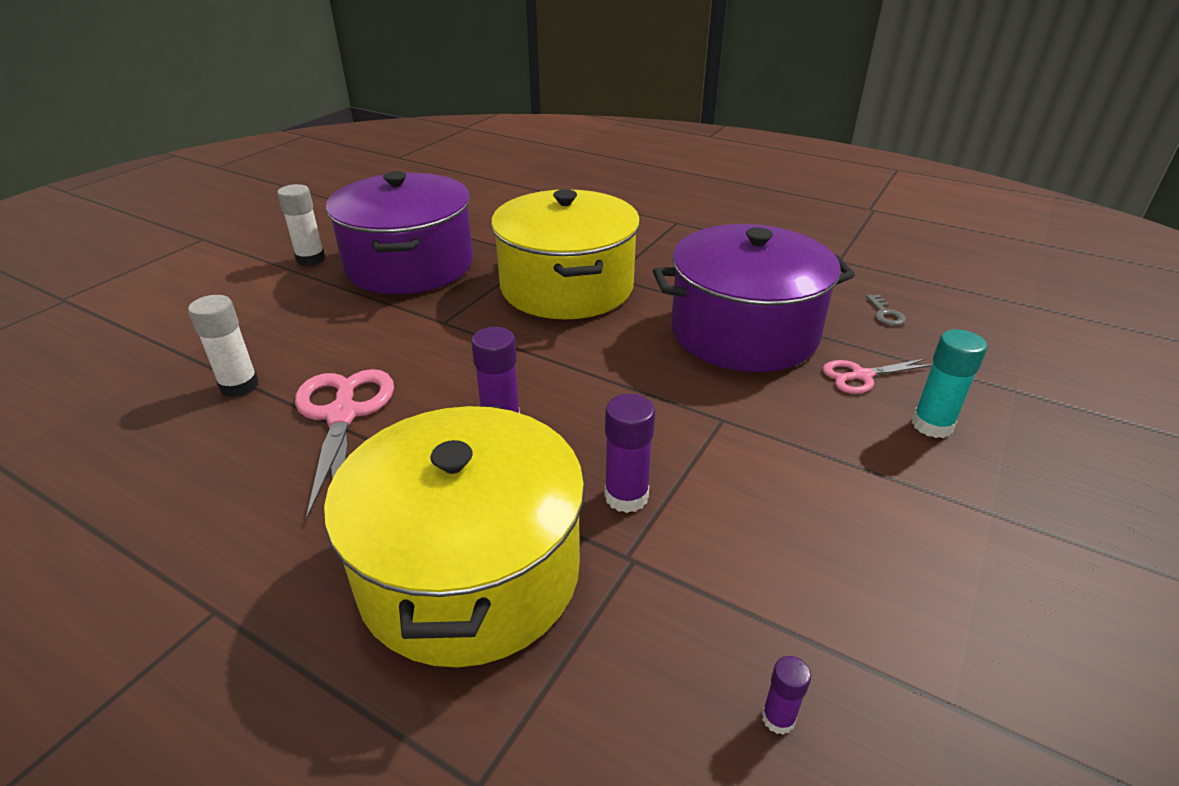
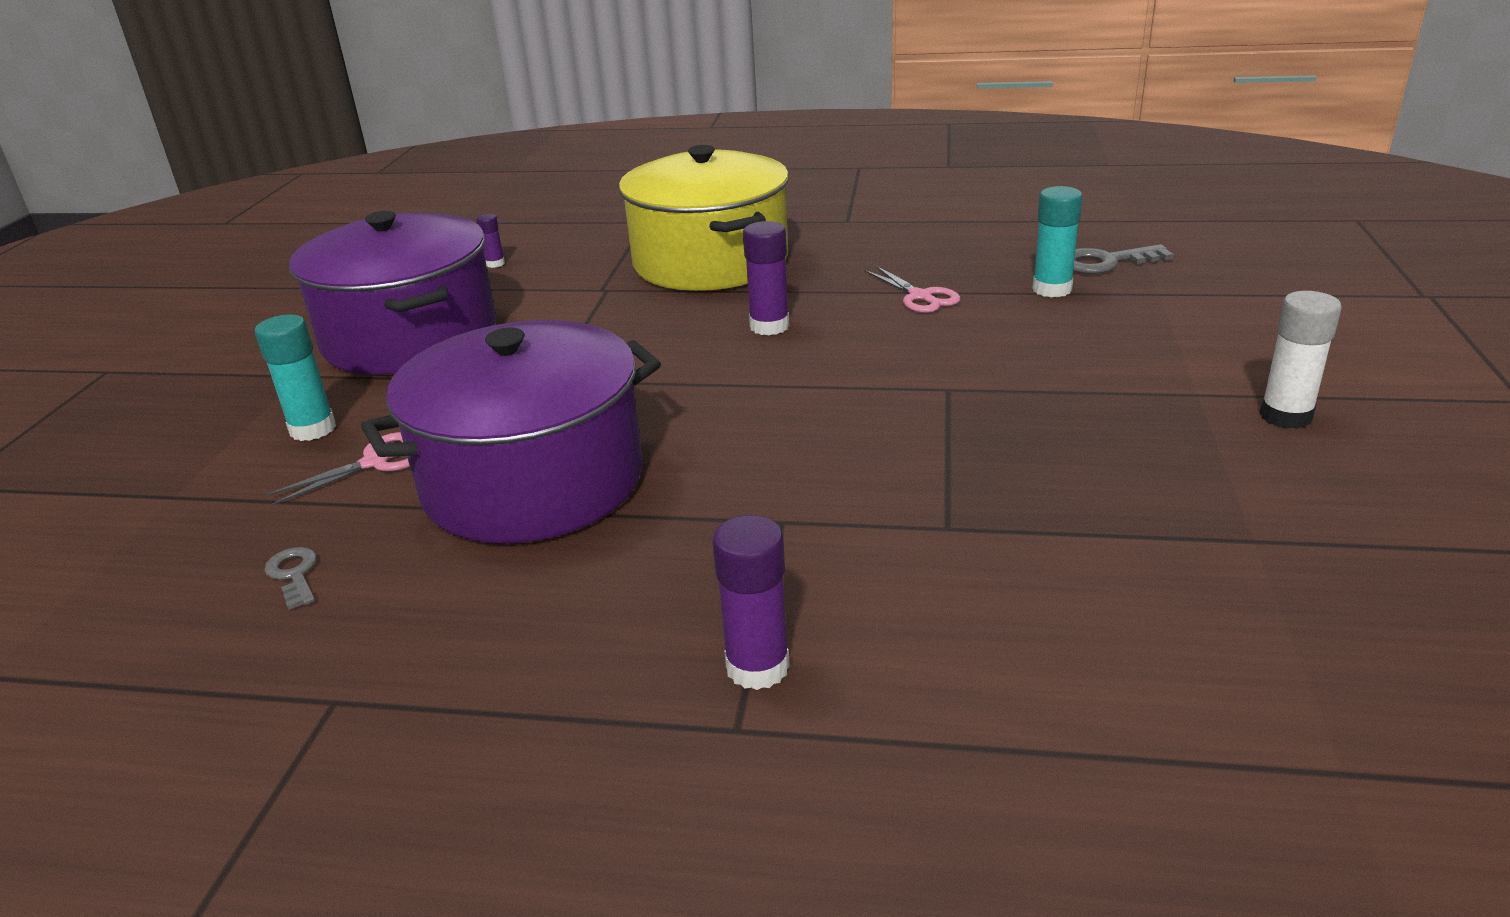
camera: 160 degrees right, 5 degrees down
(143, 403) = (1106, 262): none -> grey key
(239, 386) = (1052, 289): white glue stick -> turquoise glue stick
(342, 415) = (920, 296): pink scissors -> pink scissors, size x0.58
(410, 265) = (1125, 449): purple pot -> purple pot (410, 337)
(566, 287) = (838, 481): yellow pot -> none
(626, 496) = (621, 313): purple glue stick -> purple glue stick (757, 667)

